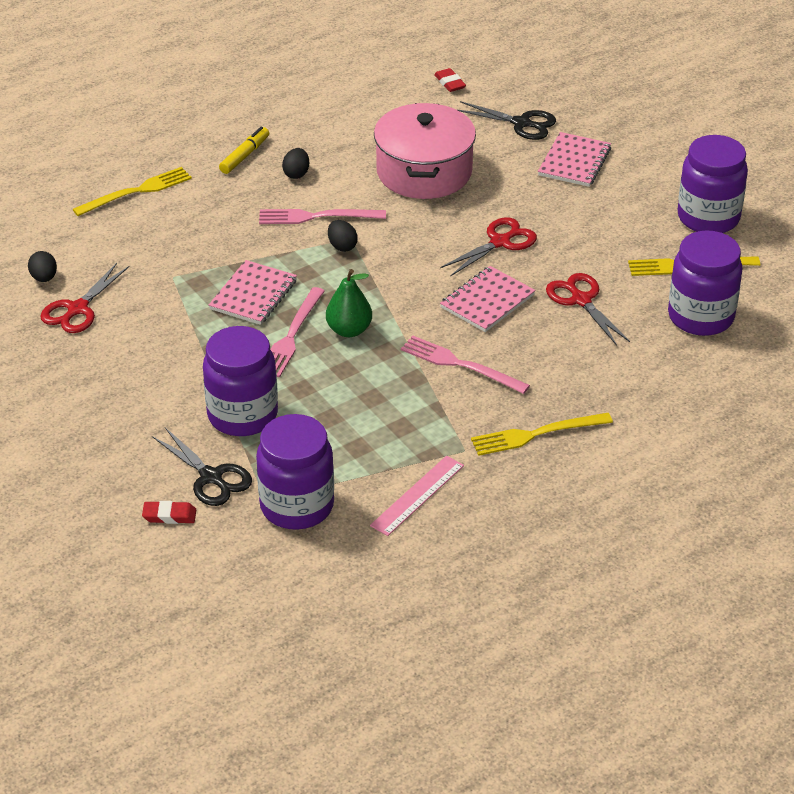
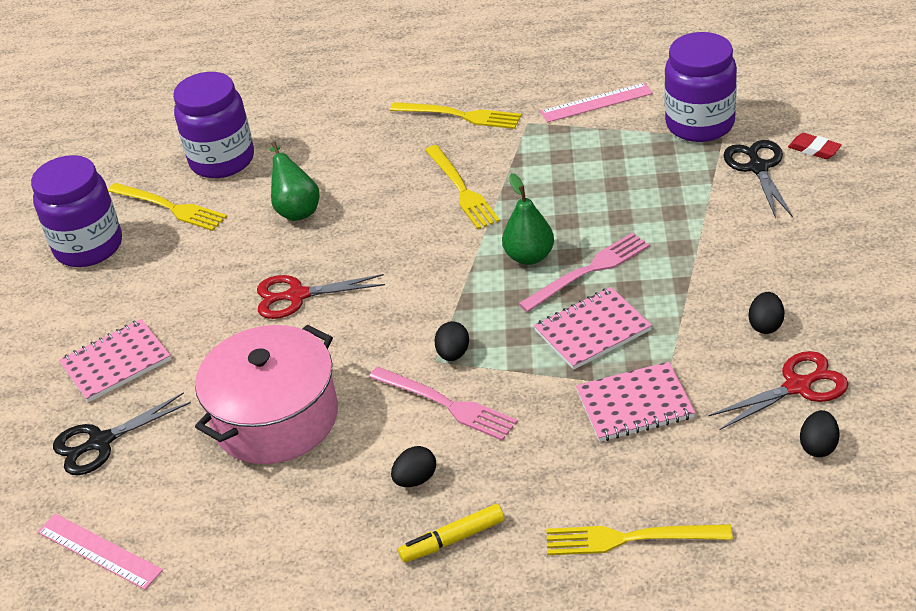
camera: 140 degrees left, 0 degrees up
(124, 343) = (765, 325): none -> black egg
(242, 415) = (693, 210): purple jar -> none
(450, 83) = (99, 551): red eraser -> pink ruler
(460, 365) = (461, 189): pink fork -> yellow fork
(487, 301) = (376, 239): pink notebook -> pink notebook (635, 404)
(521, 123) = (101, 442): black scissors -> black scissors turned 90 degrees counterclockwise
(581, 300) = (296, 210): red scissors -> green pear

